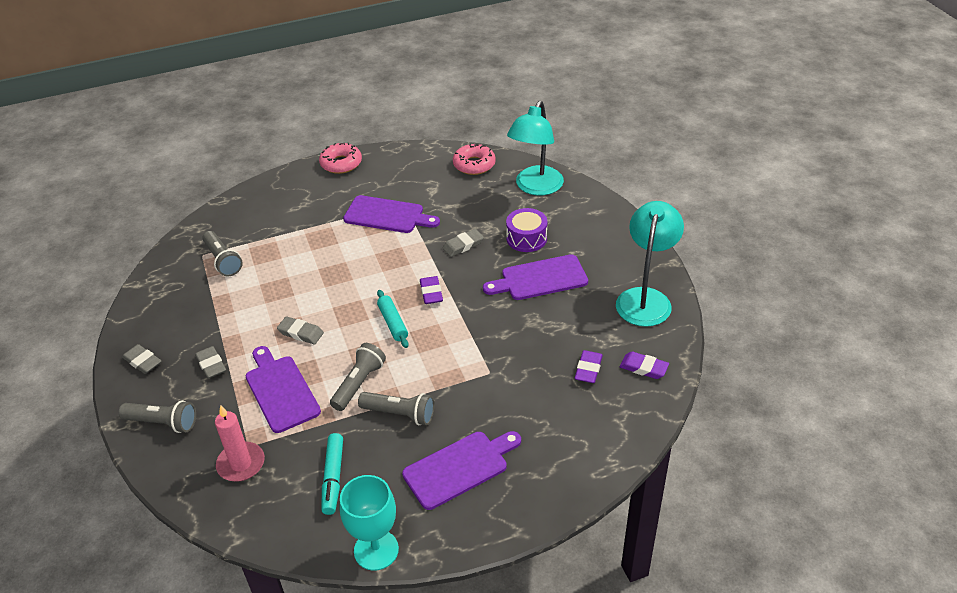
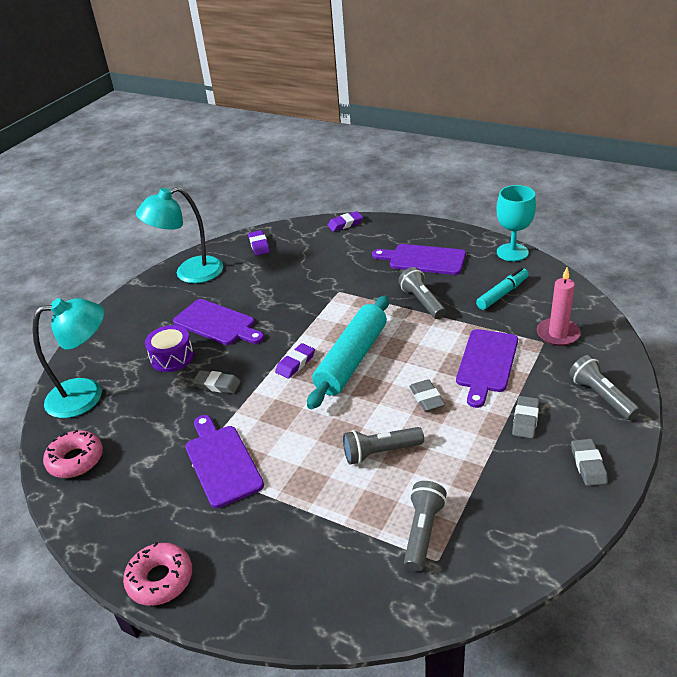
camera: 130 degrees left, 5 degrees down
(359, 383) = (426, 334): grey flashlight -> grey flashlight (380, 452)
(393, 323) = (352, 359): turquoise rolling pin -> turquoise rolling pin, size x2.05
(588, 369) = (285, 261): purple eraser -> purple eraser (345, 224)

